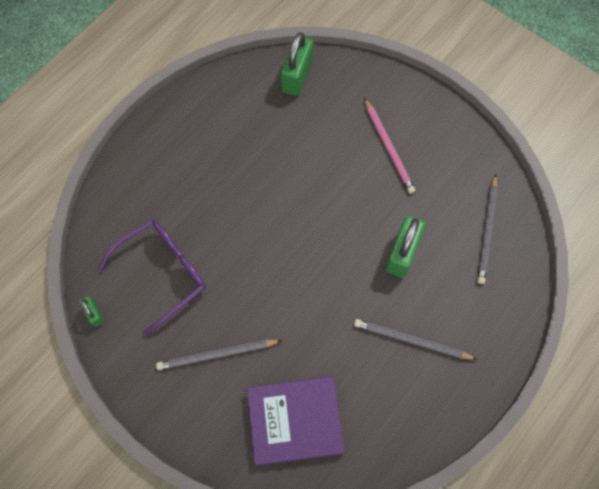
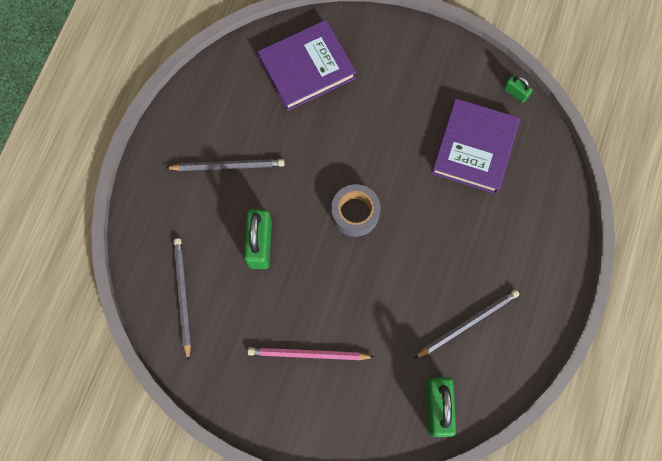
camera: 160 degrees right, 5 degrees up
(163, 273) = (474, 148): purple glasses -> purple book
(217, 355) = (394, 96): grey pencil -> grey pencil (468, 323)
(303, 251) = (355, 213): none -> grey tape
(388, 148) = (308, 354): pink pencil -> pink pencil turned 45 degrees counterclockwise

